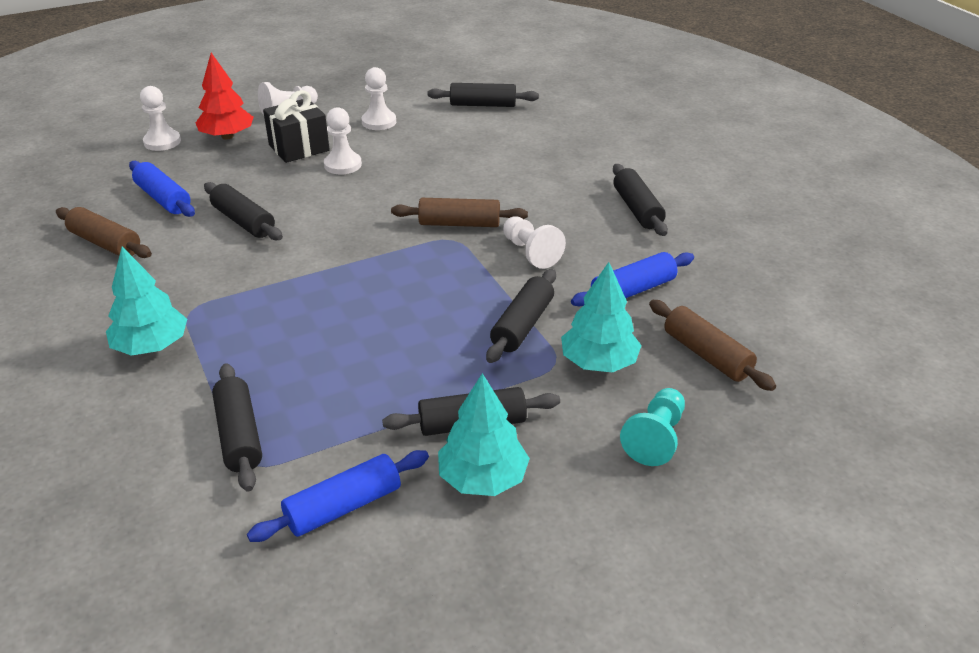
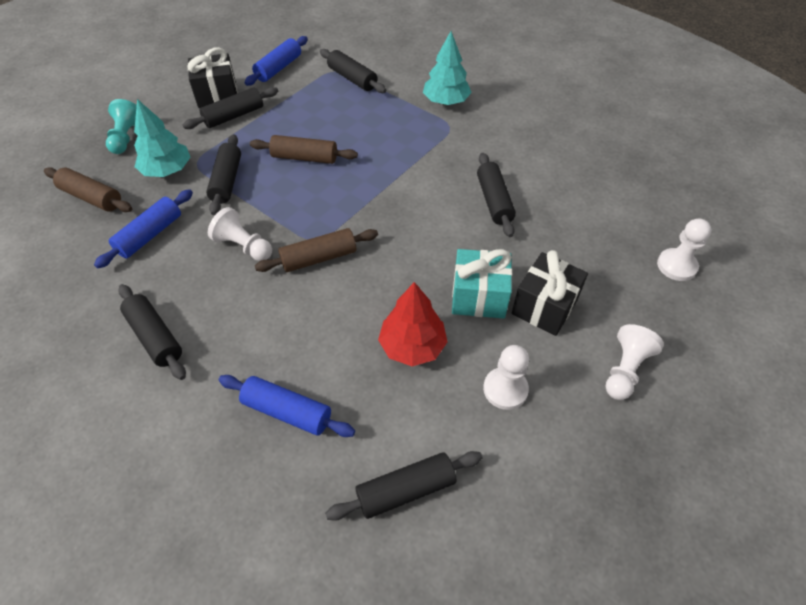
camera: 155 degrees right, 15 degrees up
(105, 243) = (564, 151): brown rolling pin -> brown rolling pin (304, 157)
(163, 199) = (581, 201): blue rolling pin -> blue rolling pin (287, 411)
(227, 136) = (630, 297): red tree -> red tree (412, 346)
(243, 221) = (494, 201): black rolling pin -> black rolling pin turned 60 degrees clockwise
(343, 165) = (479, 297): white pawn -> turquoise gift
(483, 478) = (217, 95): turquoise tree -> black gift

